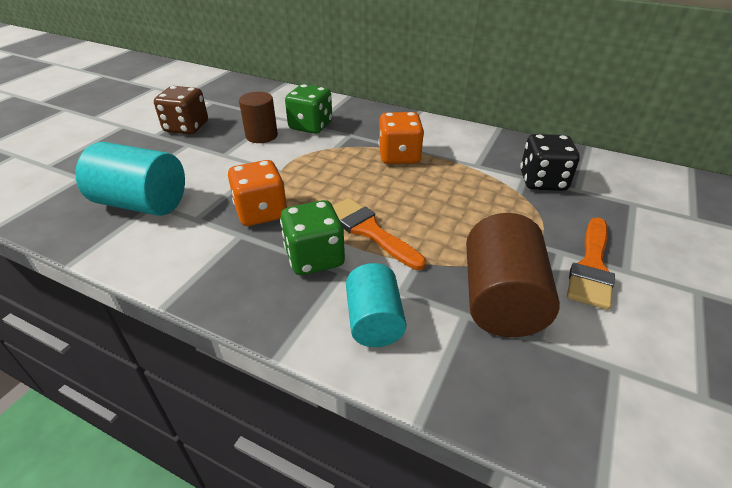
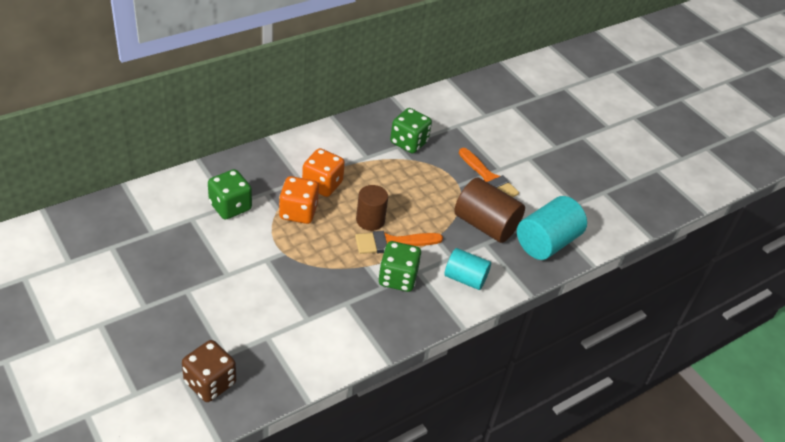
camera: 65 degrees left, 5 degrees up
(142, 203) = (261, 343): turquoise cylinder -> turquoise cylinder (546, 242)
(186, 127) = (152, 281): brown dice -> brown dice (210, 383)
(261, 136) = (218, 241): brown cylinder -> brown cylinder (370, 220)
(261, 212) = (329, 283): orange dice -> orange dice (298, 212)
(542, 181) = (409, 142): black dice -> green dice

